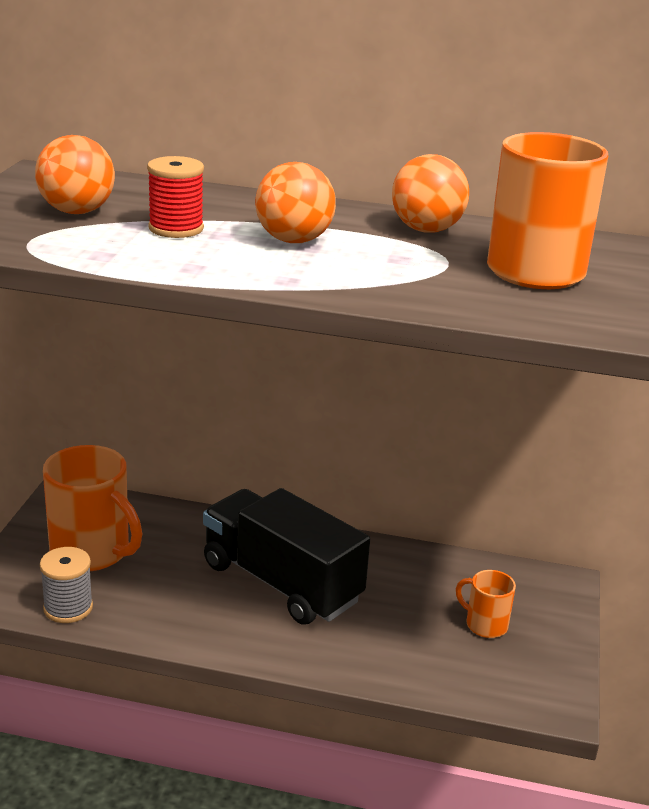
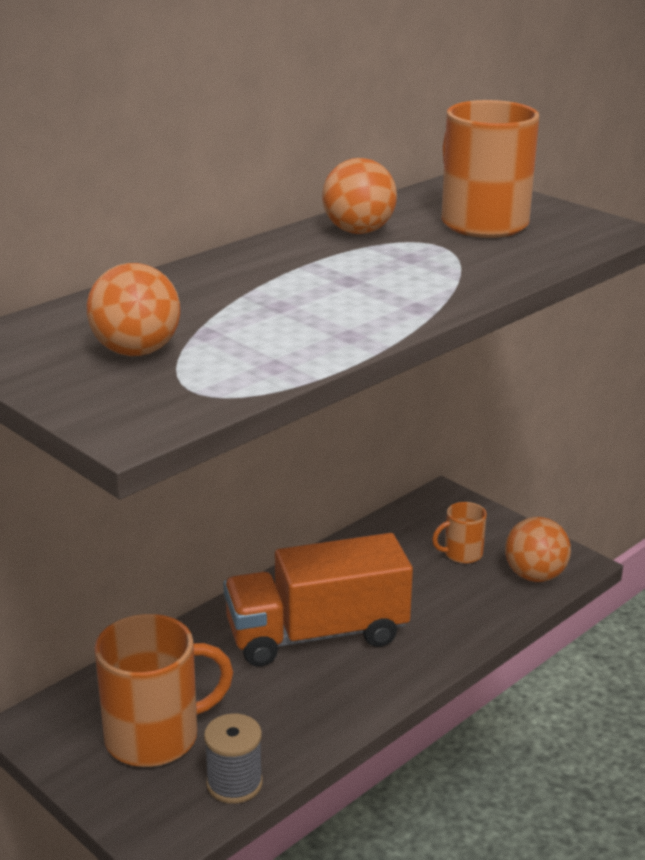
camera: 55 degrees left, 0 degrees up
(176, 228) = (241, 319): red spool -> none
(281, 582) = (317, 634): black truck -> orange truck
(293, 240) = (328, 282): orange ball -> orange ball (535, 576)

